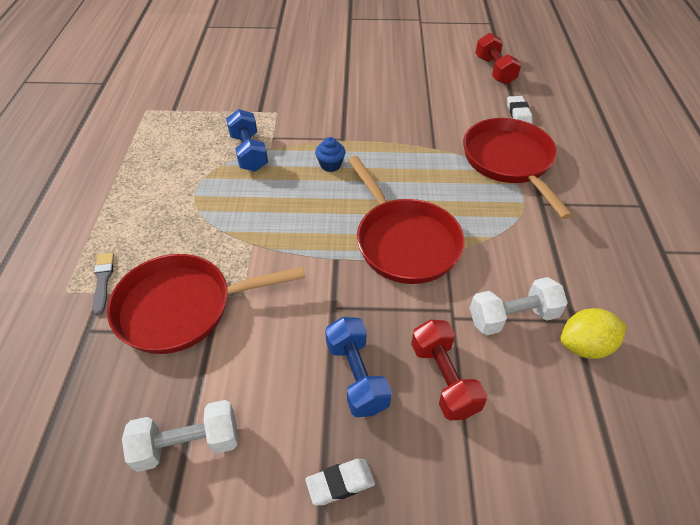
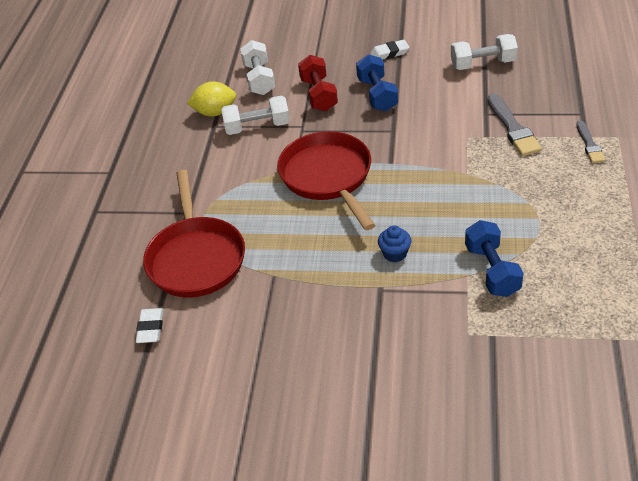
camera: 170 degrees left, 5 degrees down
(183, 307) = (513, 128): red pan -> grey brush
(494, 70) = (142, 415): red dumbbell -> none
(549, 419) = (259, 79): none -> white dumbbell

